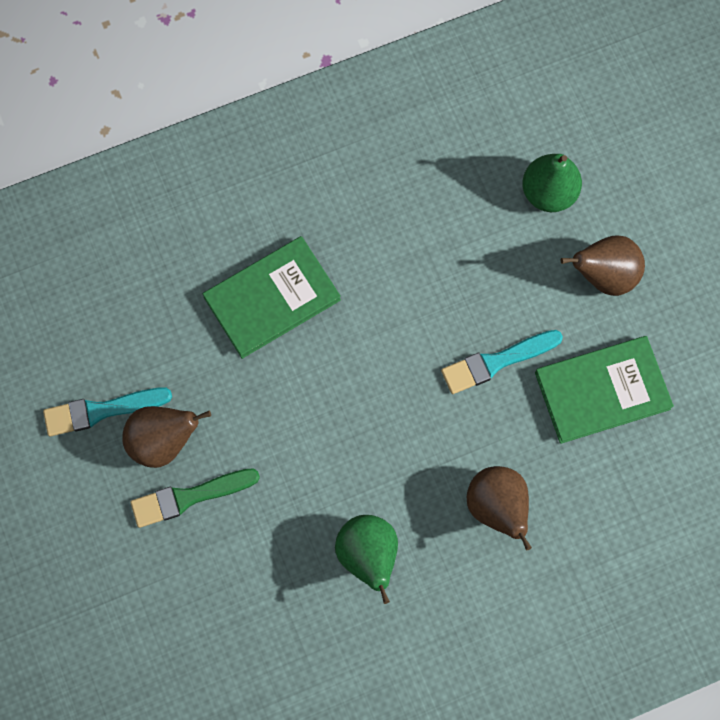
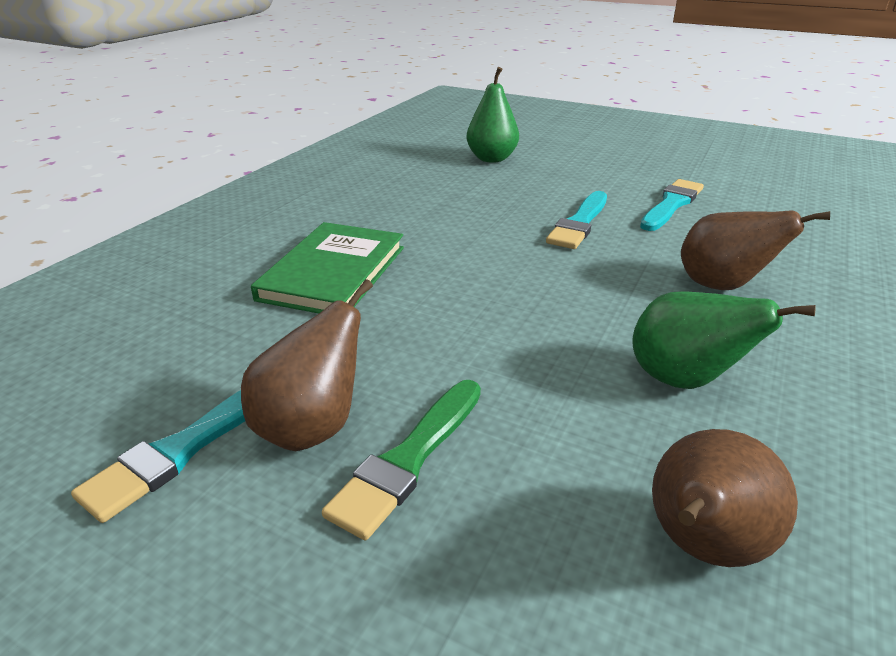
camera: 40 degrees left, 40 degrees down
(602, 391) = (671, 204): green book -> turquoise brush
(604, 275) = (581, 169): brown pear -> brown pear (700, 545)

